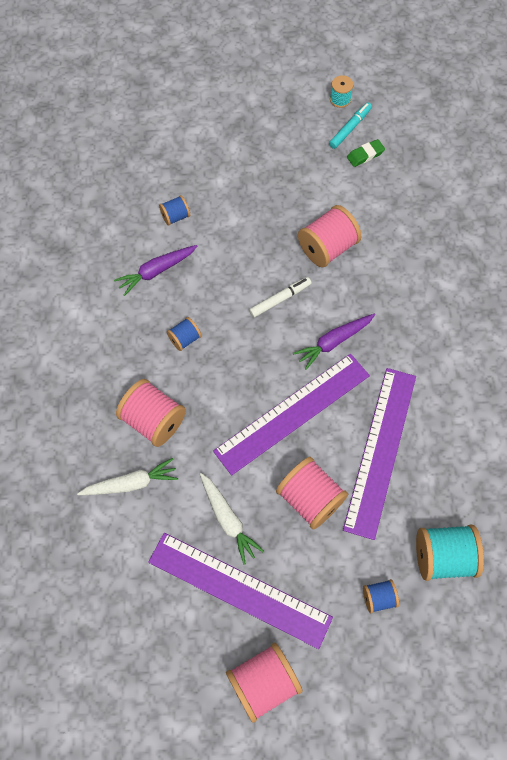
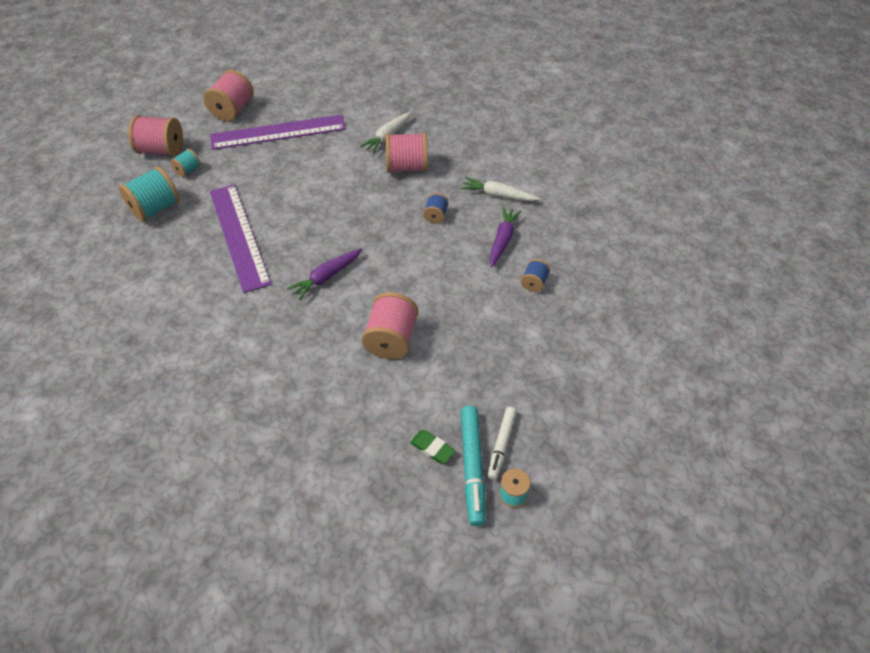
camera: 140 degrees right, 15 degrees down
(228, 519) = (313, 153): white carrot -> white carrot (498, 195)
(280, 299) = (394, 279): white marker -> white marker (501, 445)
(292, 413) = (319, 221): purple ruler -> none
(310, 499) = (268, 188): pink spool -> pink spool (162, 150)
(334, 342) = (326, 277): purple carrot -> purple carrot turned 150 degrees counterclockwise
(350, 128) = (472, 467): turquoise marker -> turquoise marker, size x1.52
(365, 155) = (432, 448): green eraser -> green eraser turned 75 degrees counterclockwise
(378, 598) = (188, 170): blue spool -> turquoise spool

